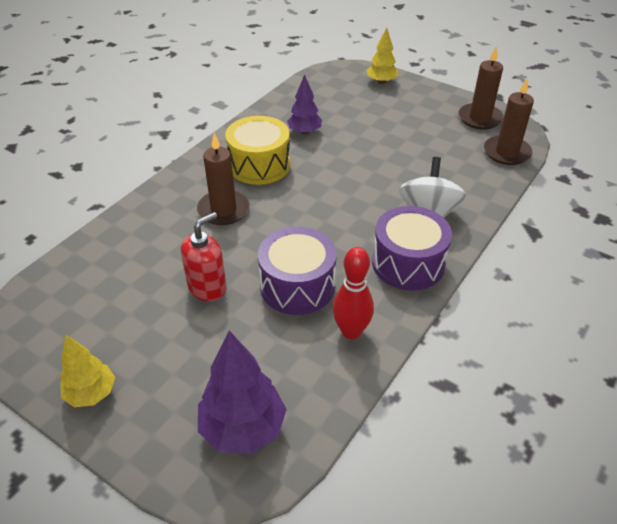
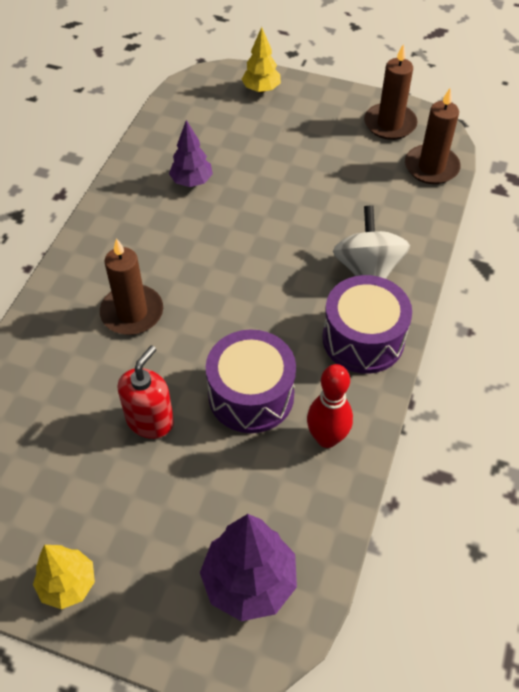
camera: 15 degrees left, 10 degrees up
(259, 165) = (153, 240): yellow drum -> none

